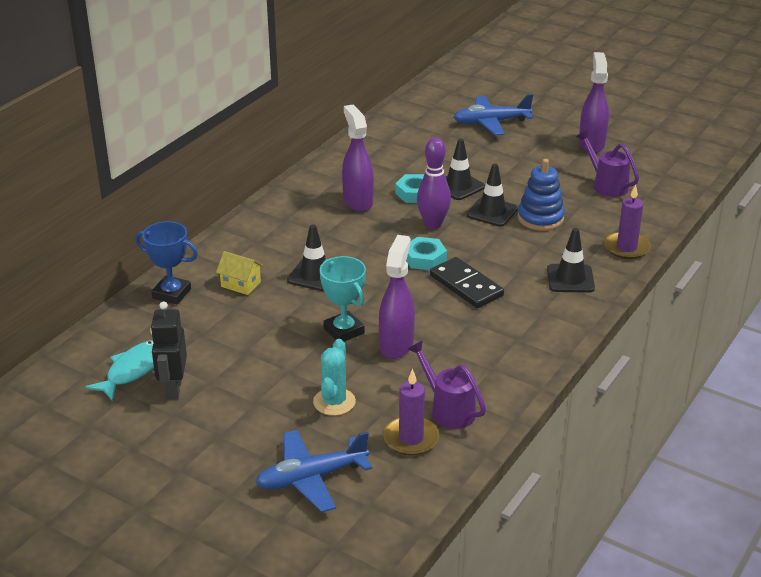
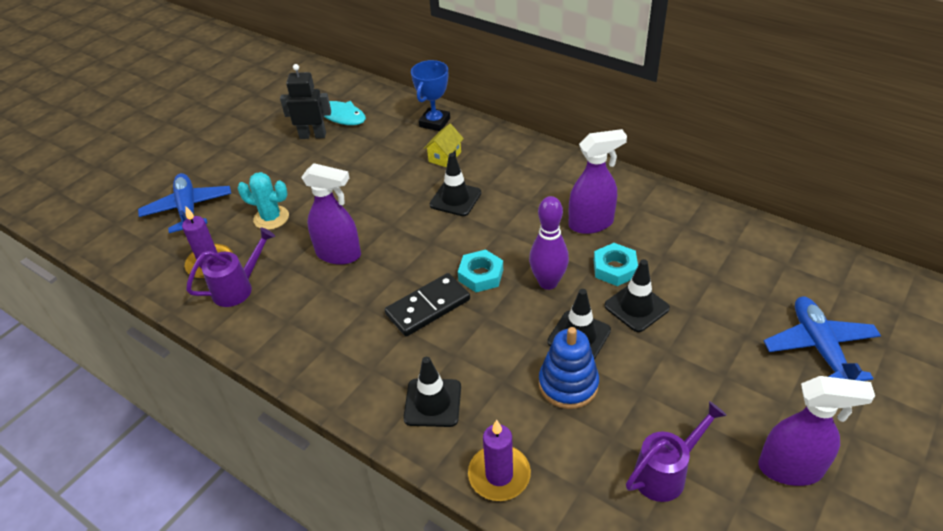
camera: 95 degrees right, 10 degrees up
(344, 331) = (366, 220): turquoise trophy -> none

